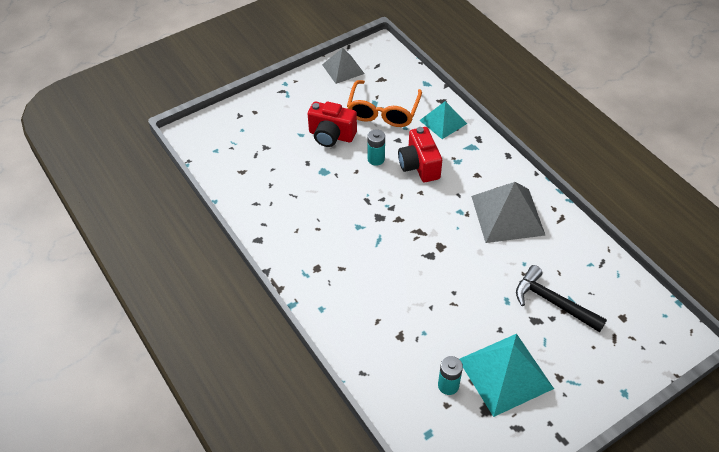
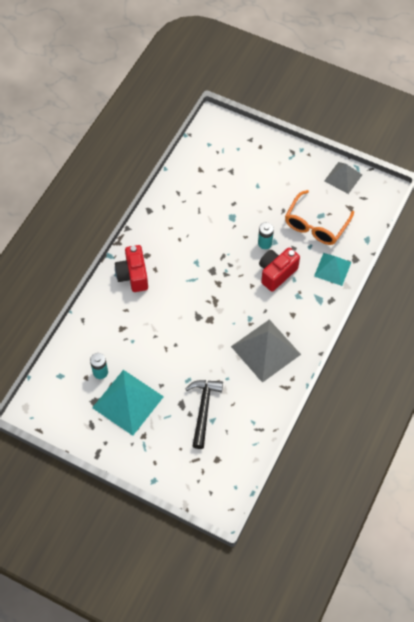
camera: 60 degrees right, 10 degrees up
(331, 136) = (269, 204): red camera -> red camera (133, 275)
(383, 112) = (315, 225): orange glasses -> orange glasses turned 45 degrees counterclockwise

